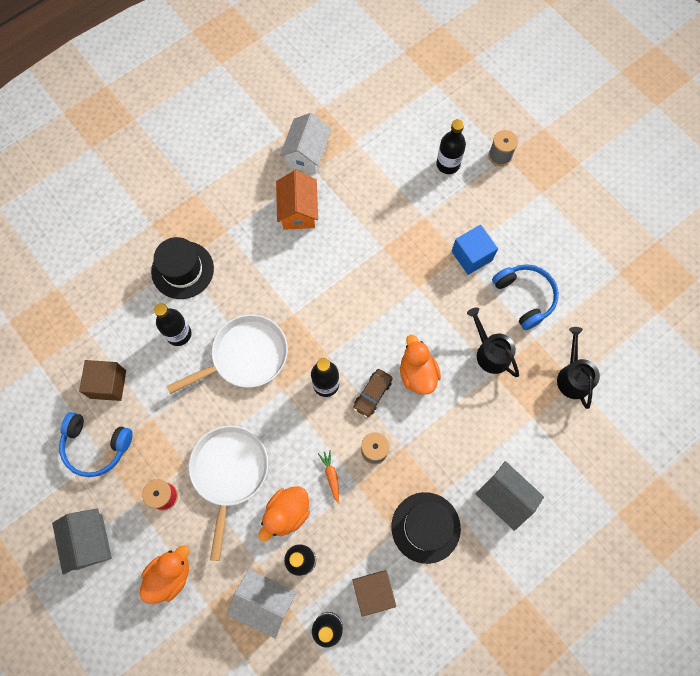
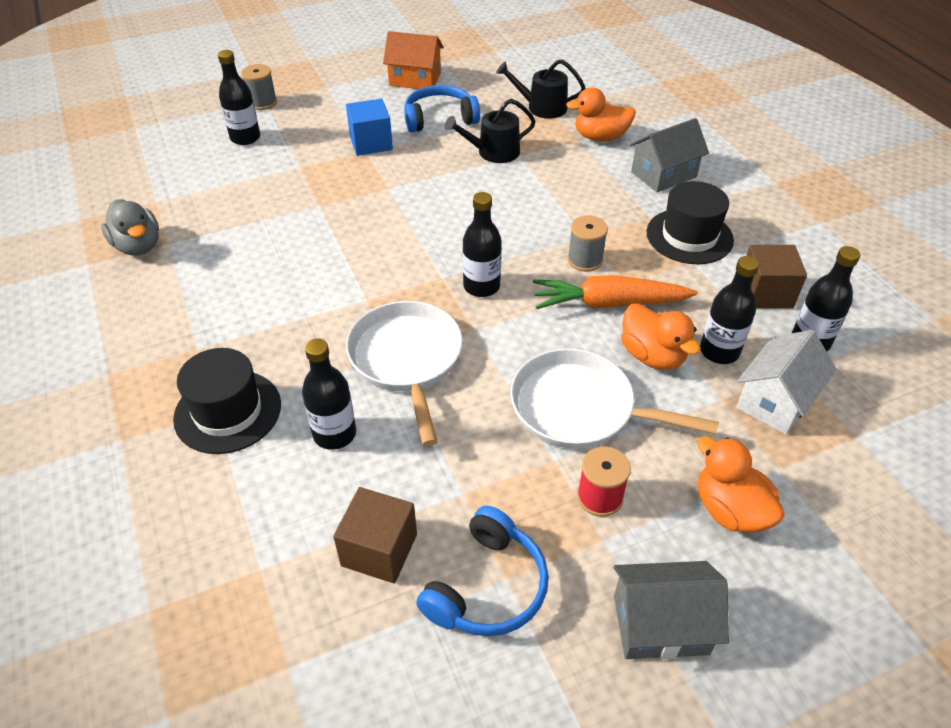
camera: 75 degrees left, 25 degrees down
(298, 211) = (217, 268): orange house -> orange house (415, 79)
(307, 154) = (138, 246): white house -> grey duck
(331, 475) = (608, 303): orange carrot -> orange carrot, size x2.22
(372, 394) = (510, 248): brown car -> none
(417, 373) = (497, 208): orange duck -> orange duck (600, 137)

